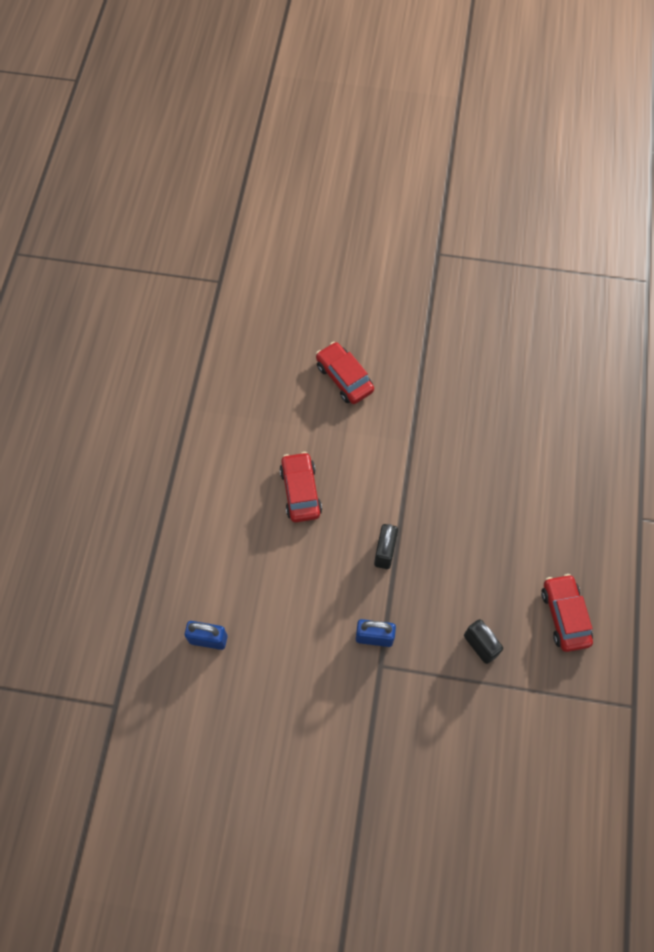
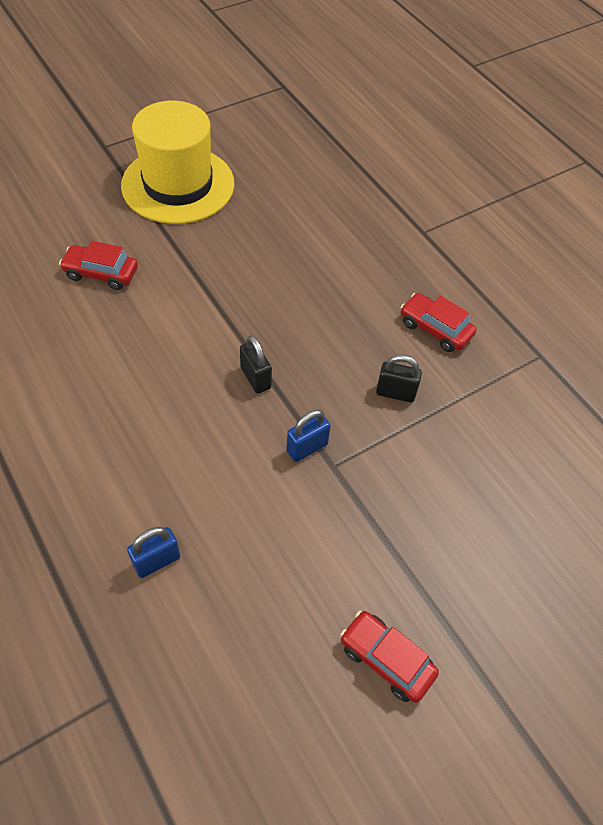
camera: 45 degrees left, 10 degrees down
(300, 491) = (138, 381): red car -> red car (386, 659)
(467, 331) = (178, 185): none -> yellow hat

